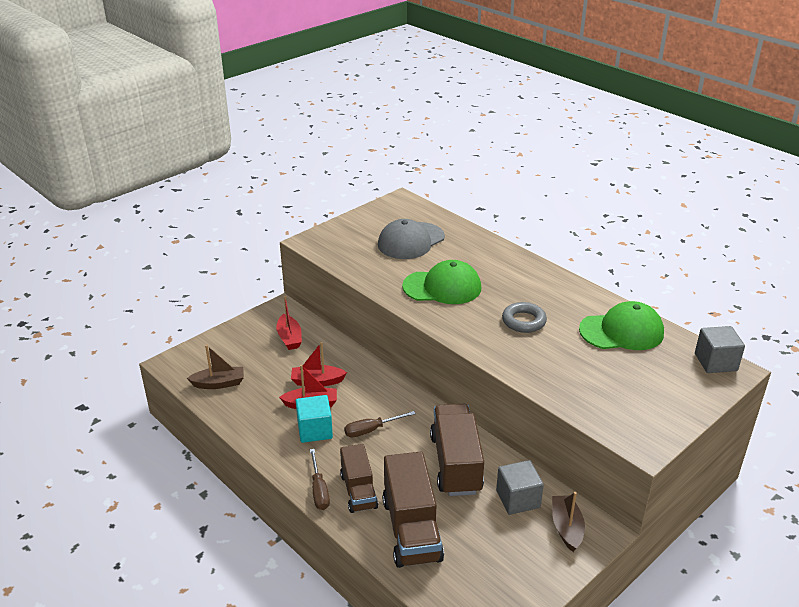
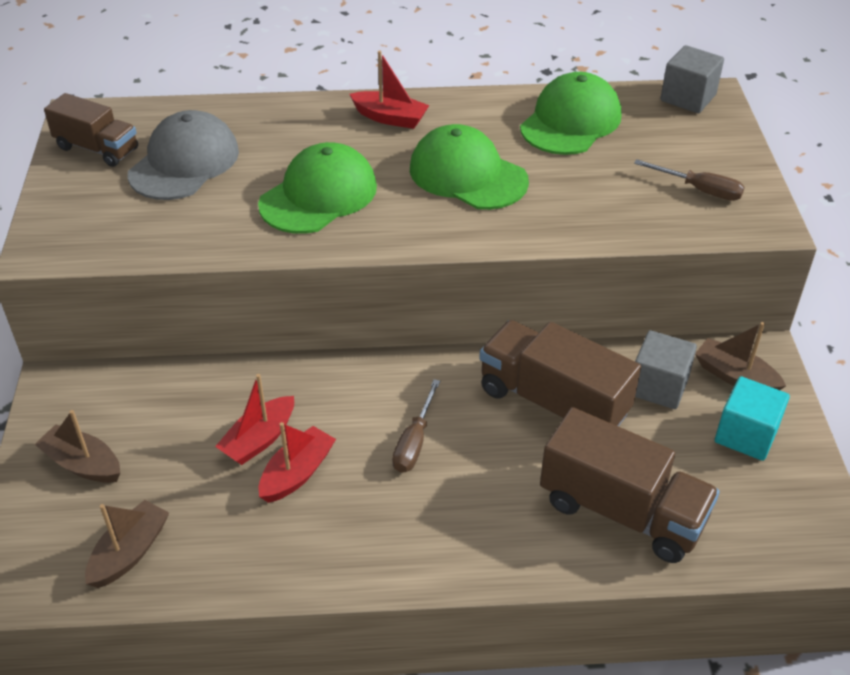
camera: 50 degrees left, 10 degrees up
(249, 342) = (83, 464): none -> brown boat
(289, 338) = (132, 414): red boat -> red boat (390, 118)
(315, 430) = (352, 500): turquoise cube -> turquoise cube (746, 435)
(319, 490) = (469, 563): brown screwdriver -> brown screwdriver (700, 190)
(358, 491) = (510, 522): brown truck -> brown truck (97, 148)
(411, 241) = (184, 162): grey cap -> grey cap turned 150 degrees counterclockwise
(523, 321) = (467, 175): grey ring -> green cap

